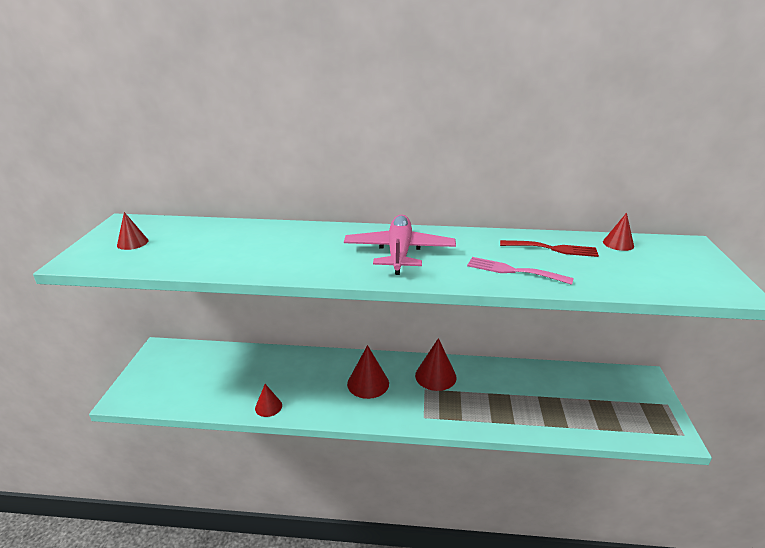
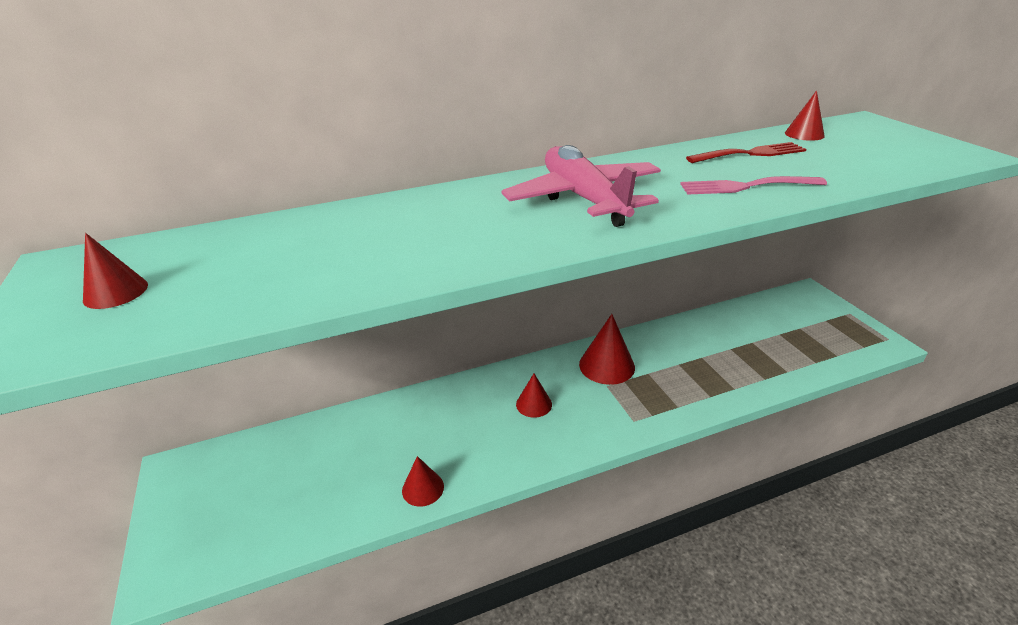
camera: 25 degrees left, 5 degrees up
(368, 383) = (534, 404): red cone -> red cone, size x0.60

